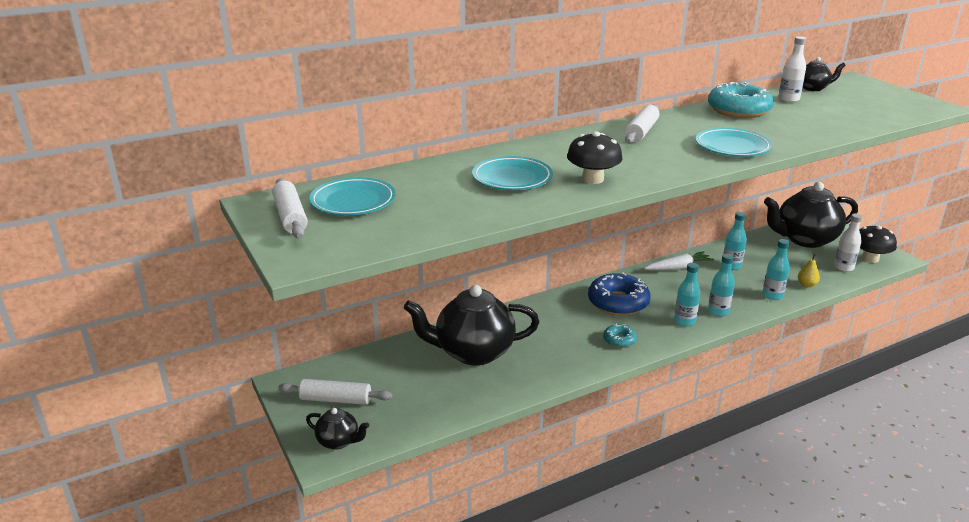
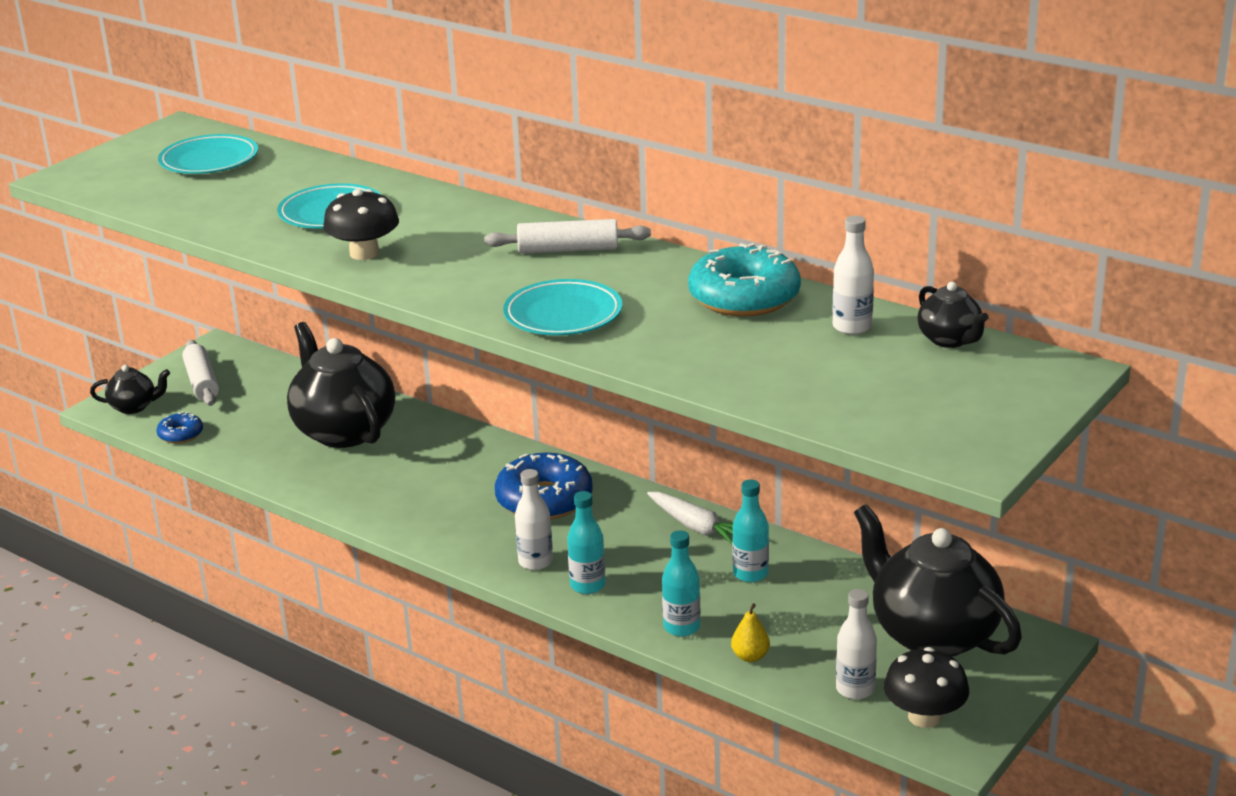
camera: 65 degrees right, 0 degrees up
(290, 217) = (155, 147): white rolling pin -> none
(339, 441) = (134, 407): black teapot -> black teapot turned 90 degrees counterclockwise
(408, 425) = (181, 434): none -> blue donut
(619, 340) = (444, 521): turquoise donut -> none
(684, 321) = (535, 562): turquoise bottle -> white bottle

